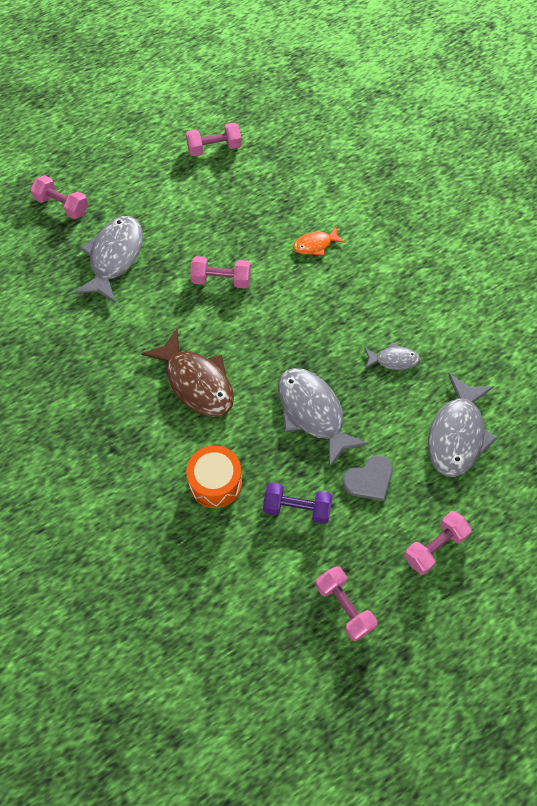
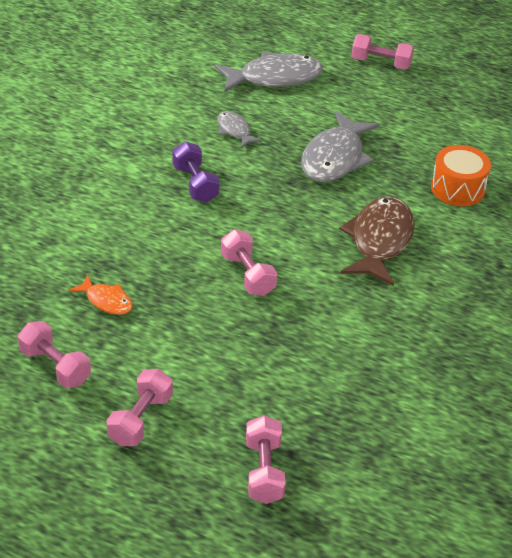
camera: 125 degrees left, 20 degrees down
(114, 257) = (295, 376): grey fish -> none
(297, 508) = (427, 137): purple dumbbell -> purple dumbbell (195, 184)
(315, 245) = (141, 224): orange fish -> orange fish (106, 301)
(344, 607) = (473, 89): pink dumbbell -> pink dumbbell (140, 419)
(369, 479) = (362, 109): grey heart -> none

